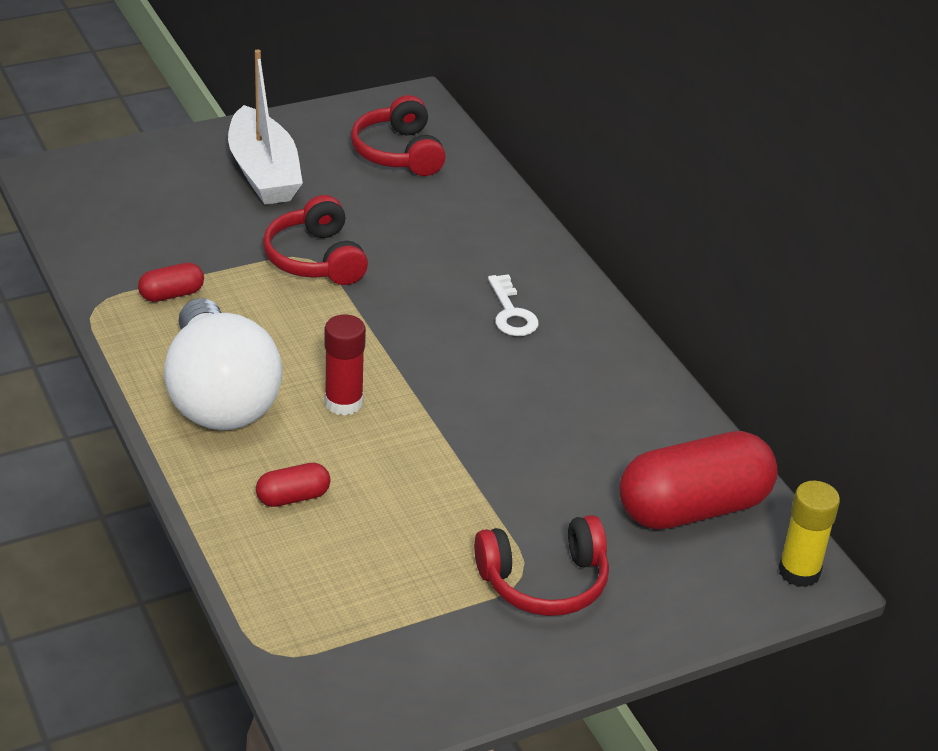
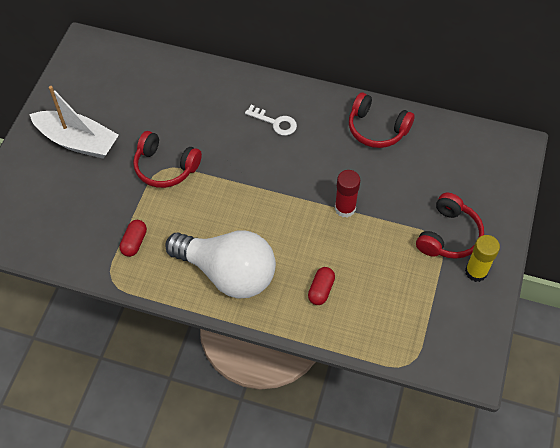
camera: 45 degrees left, 20 degrees up
(343, 403) = (276, 227): red glue stick -> red glue stick (345, 208)
(398, 153) = (119, 79): red headphones -> red headphones (377, 129)
(693, 508) = (450, 153): red capsule -> none
(799, 572) = (512, 147): yellow glue stick -> yellow glue stick (476, 272)

